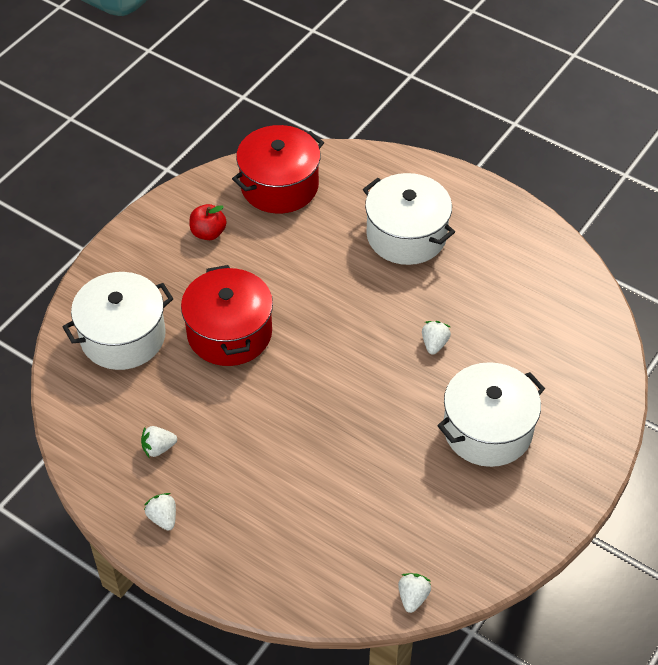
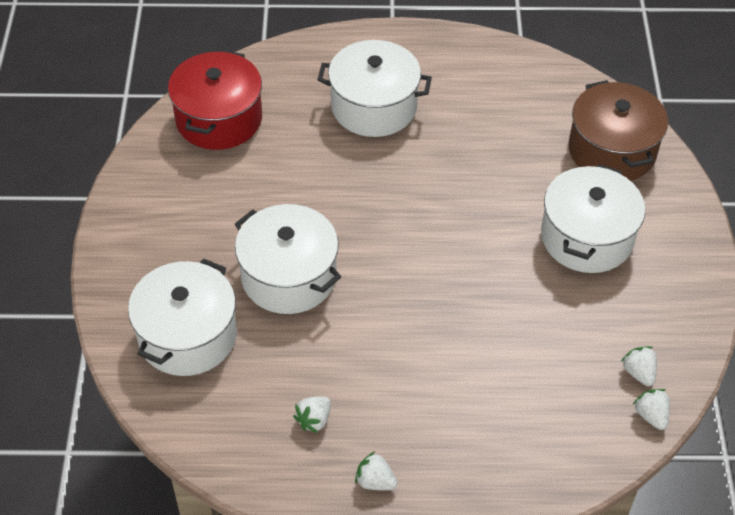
camera: 35 degrees left, 0 degrees up
(208, 233) = (187, 195): red apple -> none
(229, 333) = (289, 276): red pot -> white pot
(434, 344) = (480, 188): white strawberry -> white strawberry (638, 373)
(574, 371) = (612, 150): none -> brown pot

